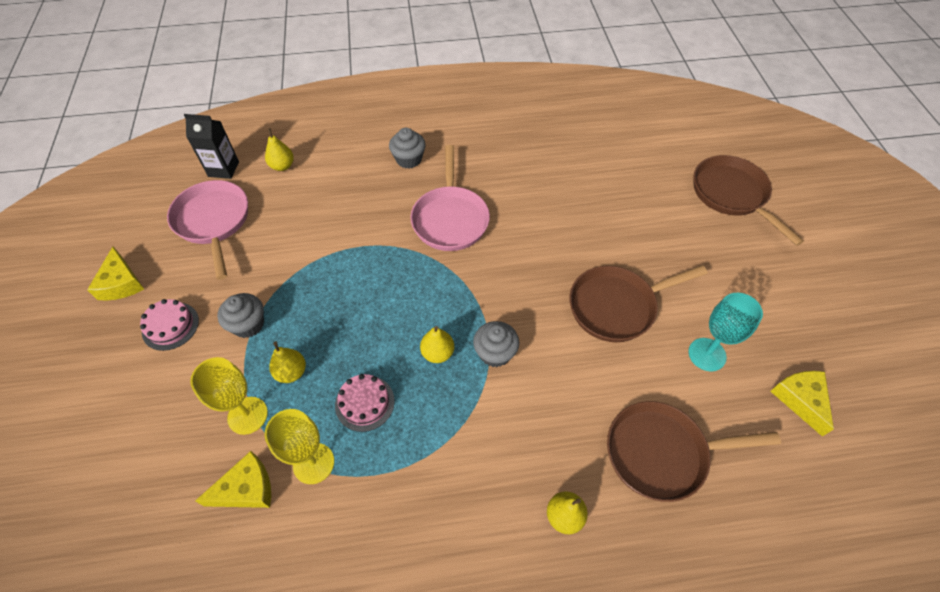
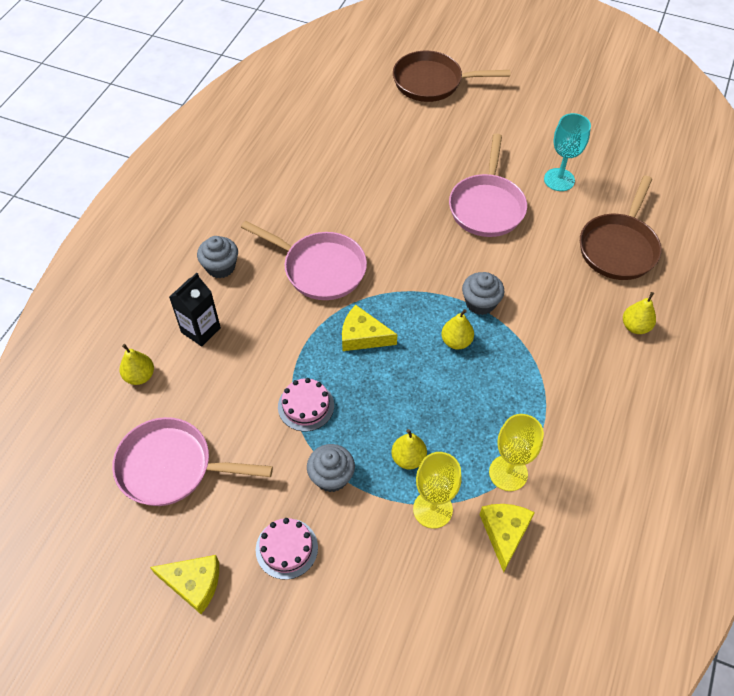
camera: 60 degrees left, 0 degrees up
(223, 169) = (97, 433): black carton -> black carton (201, 330)
(364, 403) = (473, 413): pink cake -> pink cake (306, 406)
(616, 306) = (487, 206): brown pan -> pink pan
(800, 400) = (620, 154): yellow cheese -> yellow cheese (363, 336)

